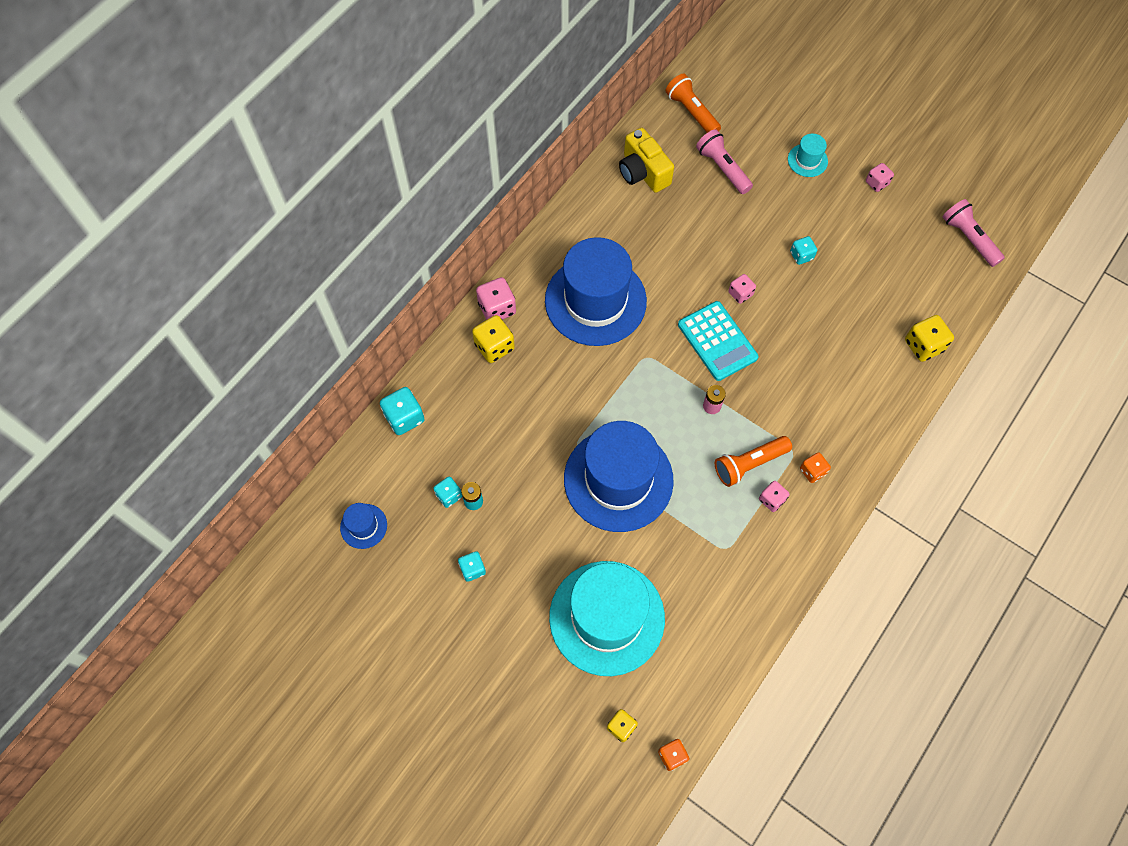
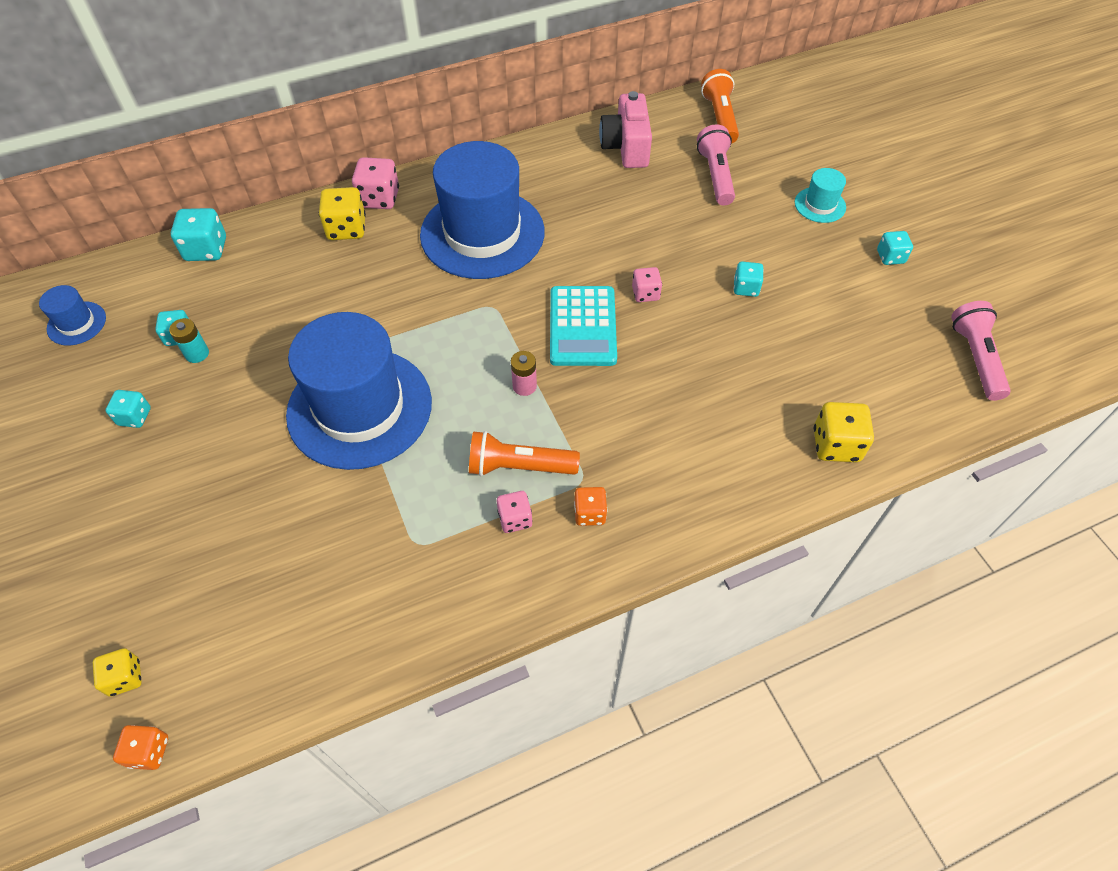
camera: 30 degrees right, 10 degrees down
(607, 617) = (220, 543): turquoise hat -> none
(643, 172) = (626, 147): yellow camera -> pink camera
(876, 183) = (890, 257): pink dice -> turquoise dice

